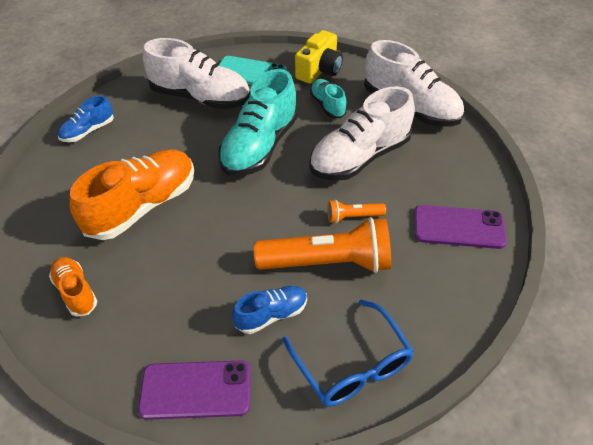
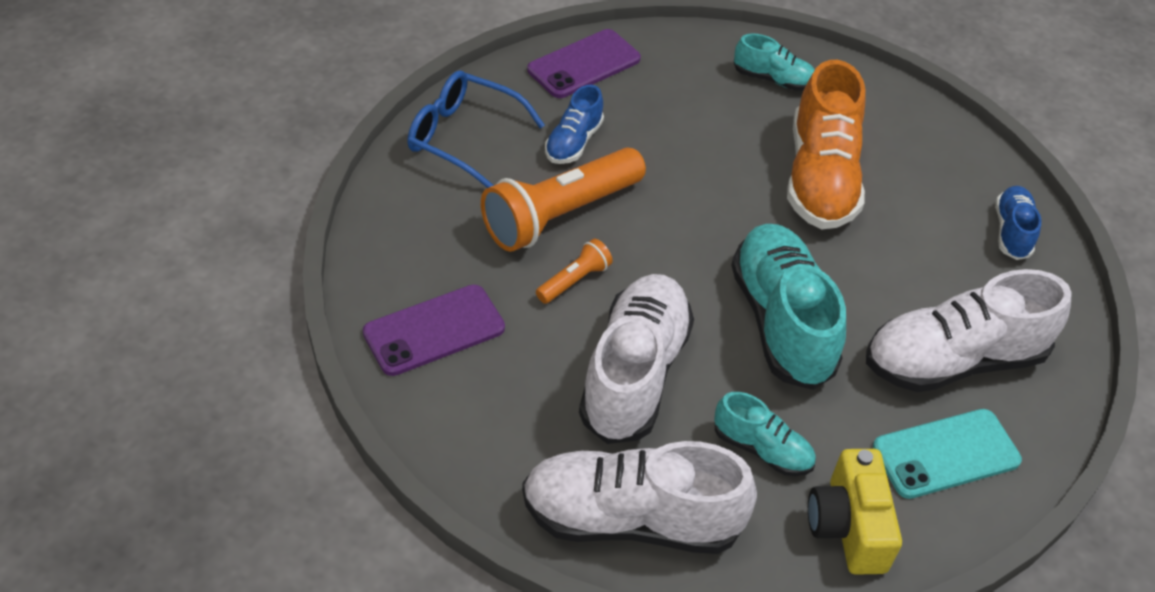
camera: 140 degrees right, 0 degrees up
(76, 292) = (773, 80): orange shoe -> turquoise shoe

